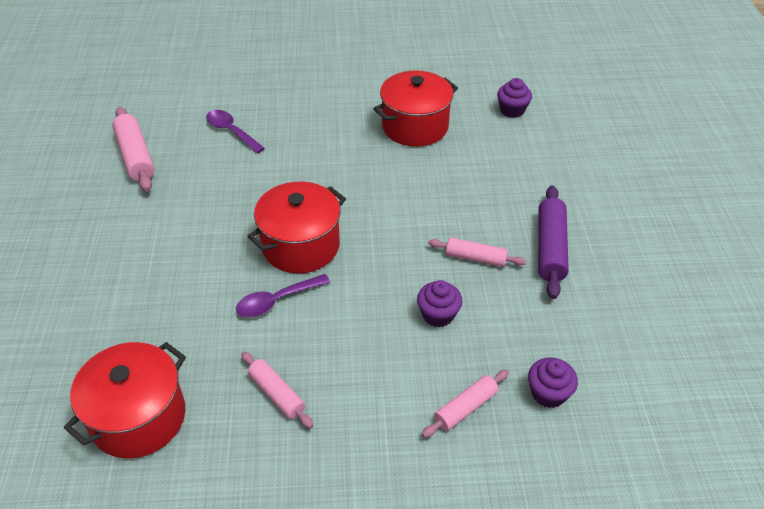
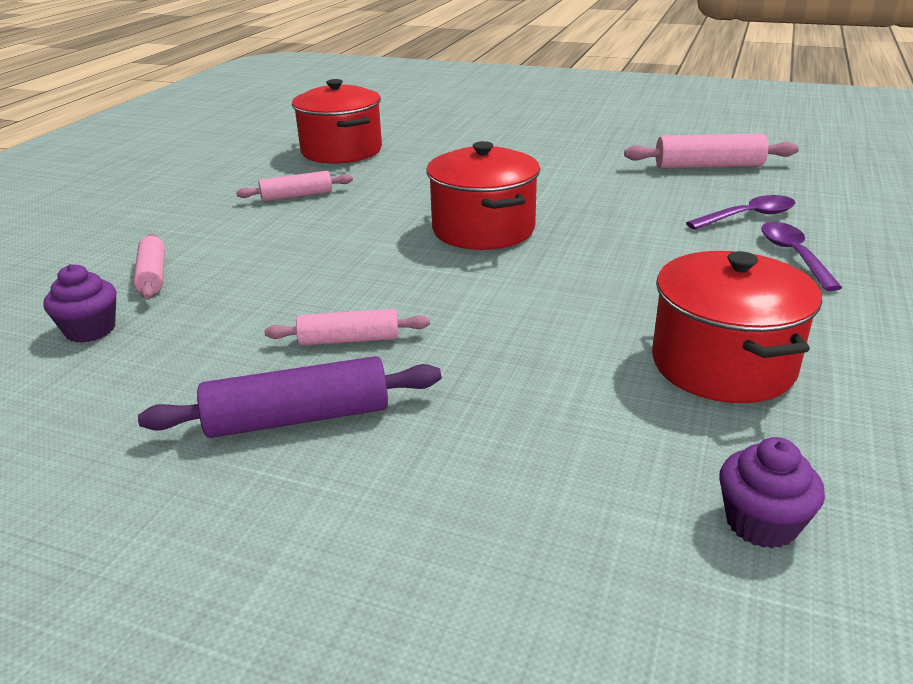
camera: 115 degrees right, 15 degrees down
(276, 301) = (410, 208): purple spoon -> purple spoon (793, 255)
(438, 315) = (287, 288): purple cupcake -> none
(475, 258) = (349, 340): pink rolling pin -> pink rolling pin turned 45 degrees clockwise
(550, 248) = (298, 418): purple rolling pin -> purple rolling pin turned 45 degrees counterclockwise

